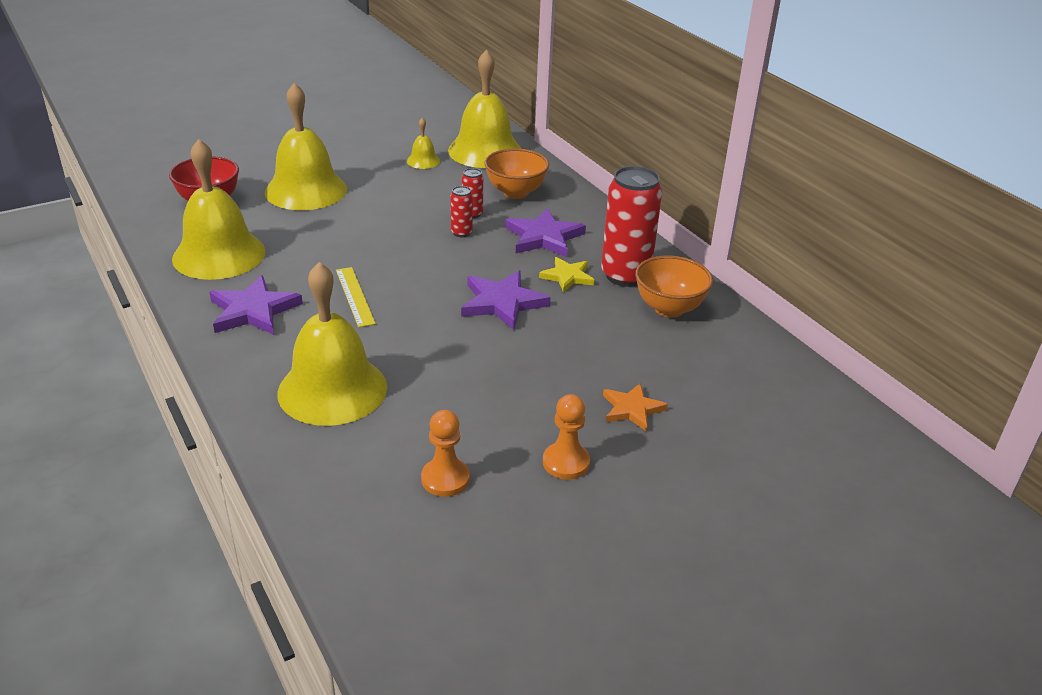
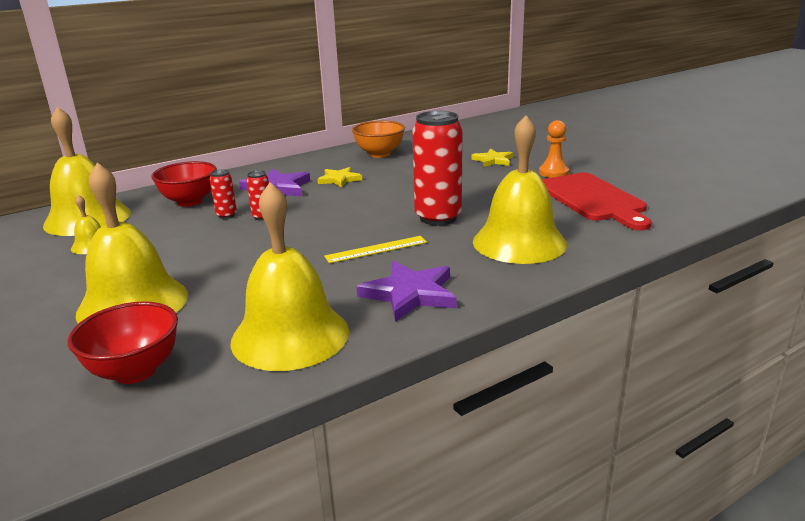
camera: 90 degrees left, 10 degrees down
(445, 479) = (592, 199): orange pawn -> red cutting board
(502, 303) = (379, 196): purple star -> none
(515, 192) = (190, 201): orange bowl -> red bowl
(625, 275) = (337, 164): red can -> red can (438, 218)
(632, 409) = (493, 160): orange star -> yellow star

